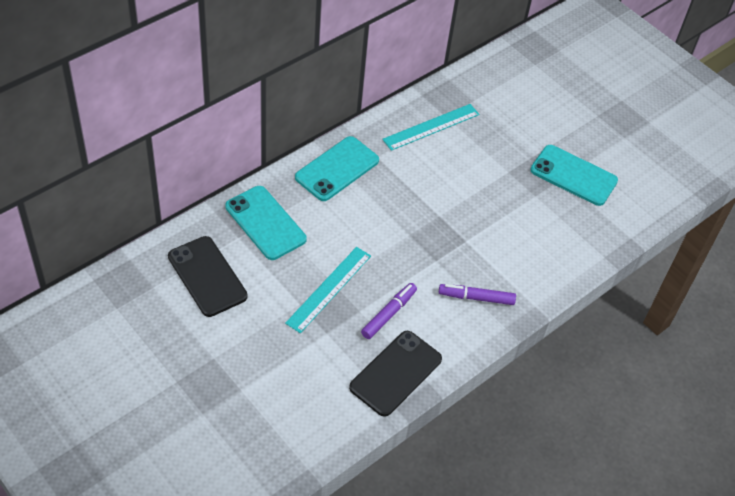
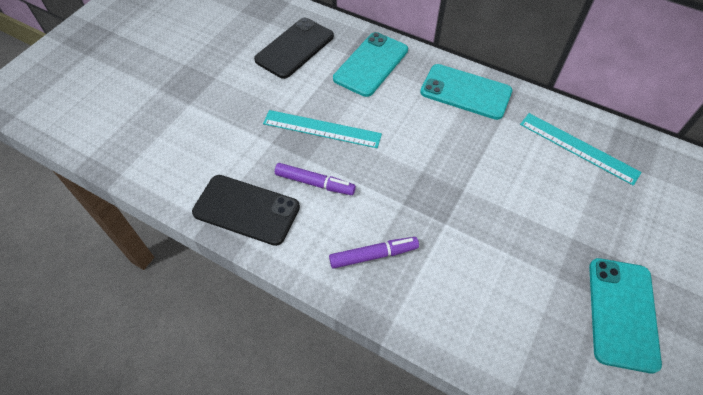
camera: 75 degrees right, 5 degrees up
(476, 298) = (373, 255): purple marker -> purple marker turned 90 degrees clockwise

